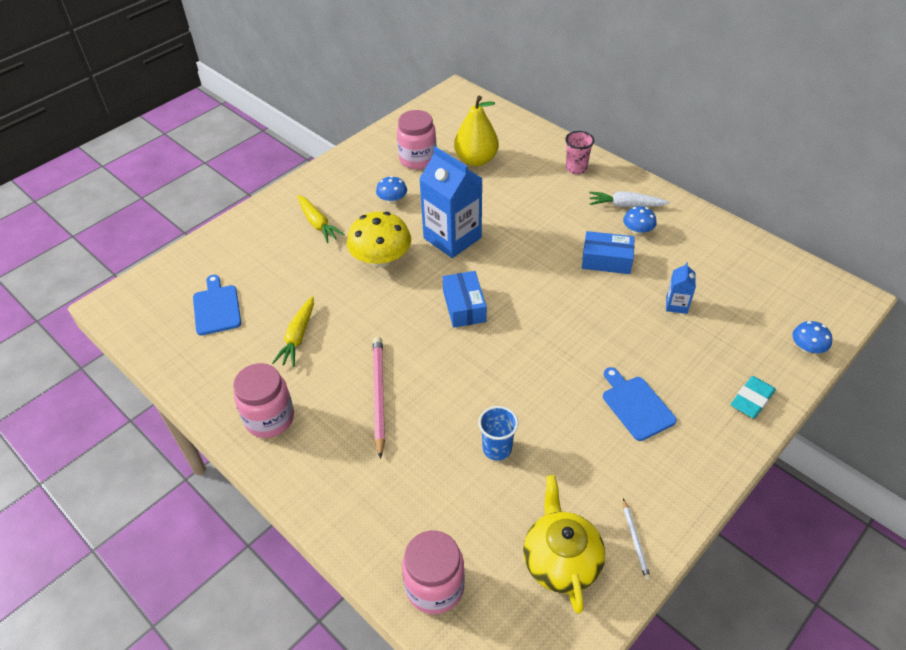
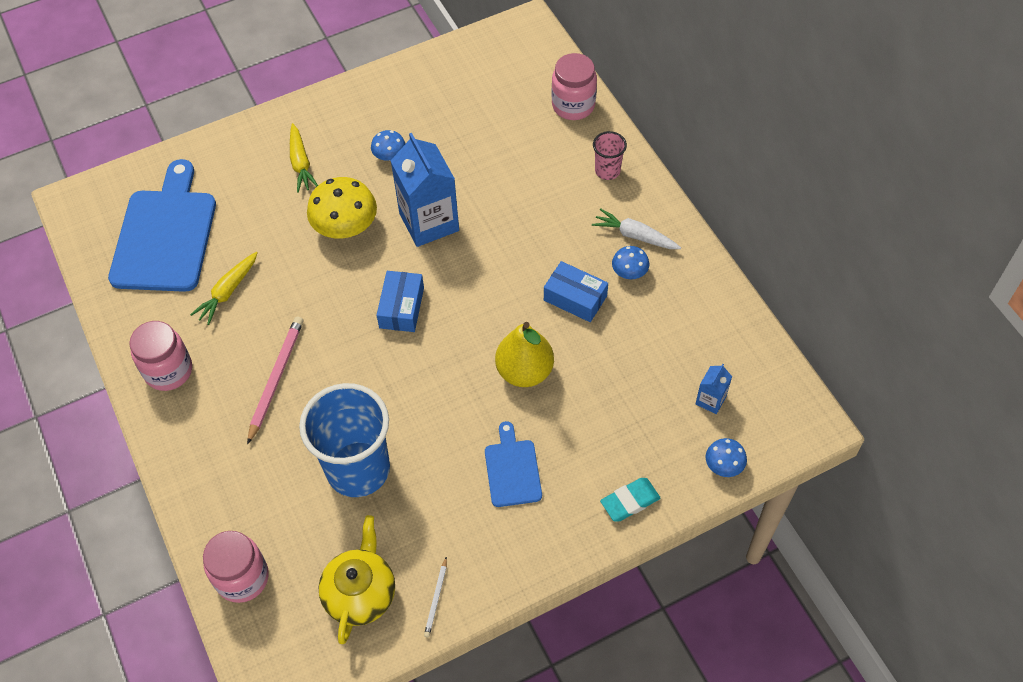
camera: 20 degrees right, 10 degrees up
(216, 308) = (165, 235): blue cutting board -> blue cutting board, size x1.96
(417, 159) = (440, 109): pink jar -> pink jar (573, 105)
(476, 160) = (503, 128): yellow pear -> yellow pear (524, 371)
(497, 448) = (358, 469): blue cup -> blue cup, size x2.19
(676, 305) = (618, 373): blue carton -> blue carton (710, 400)

